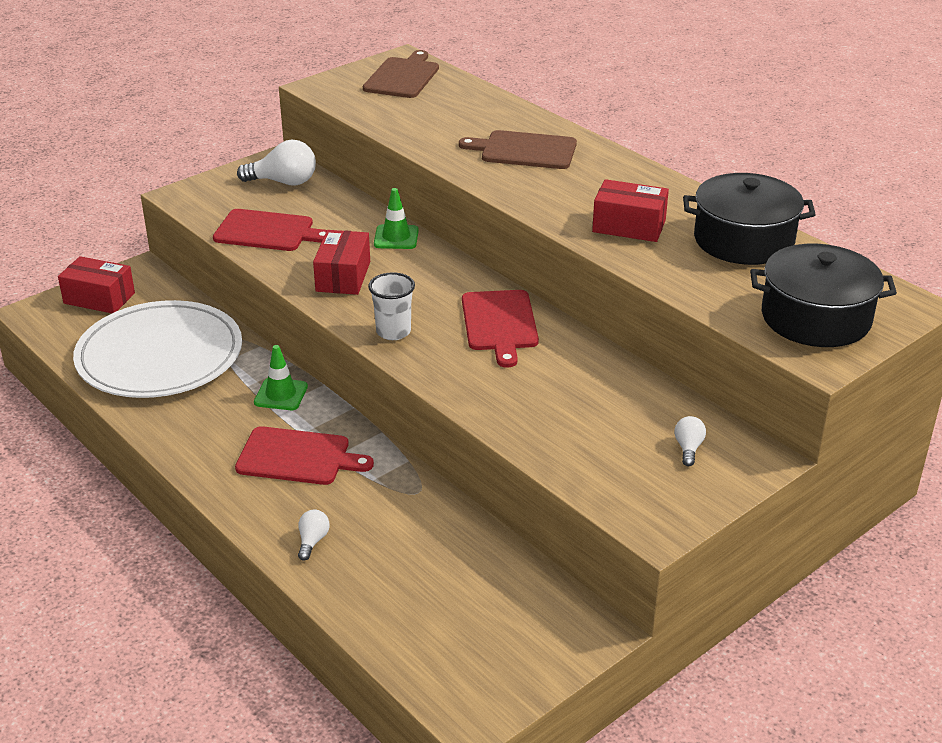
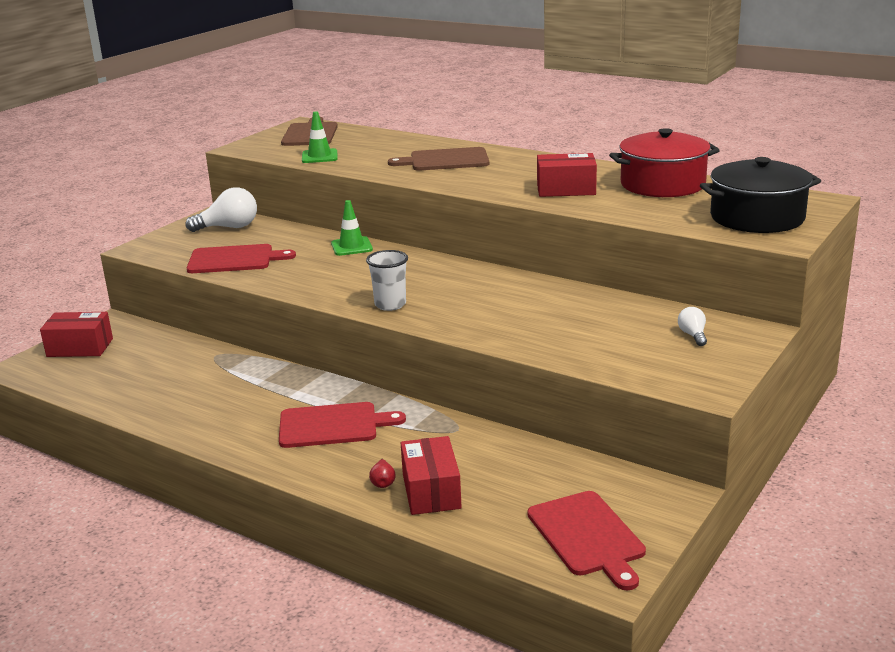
camera: 15 degrees left, 10 degrees down
(160, 355) = (161, 377): white plate -> none
(281, 394) = (291, 385): green traffic cone -> green traffic cone (319, 156)
(312, 541) = (383, 483): white light bulb -> red pear
(343, 276) = (321, 277): red box -> red box (431, 491)
(499, 324) = (478, 285): red cutting board -> red cutting board (587, 536)
(743, 240) = (662, 184): black pot -> red pot

